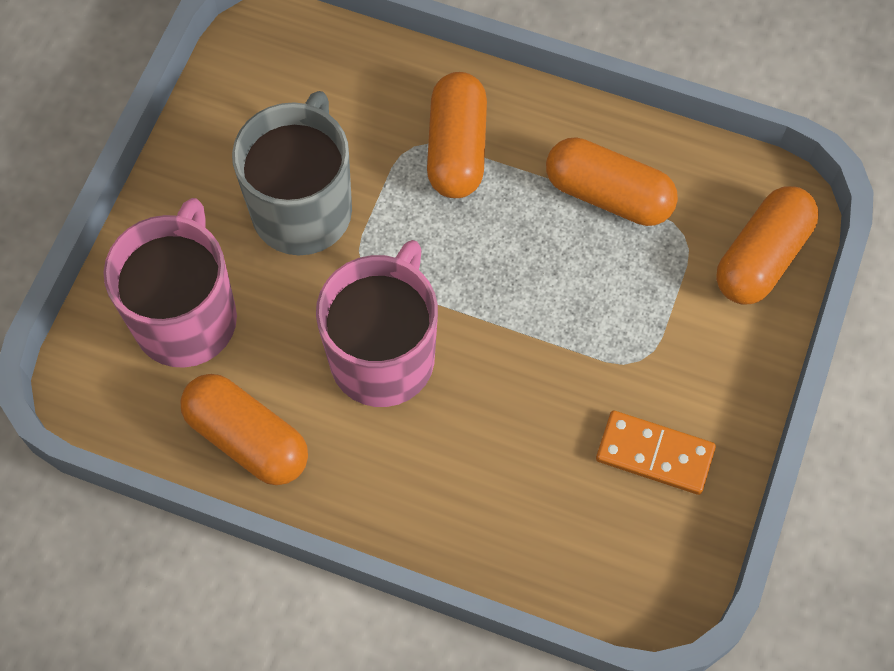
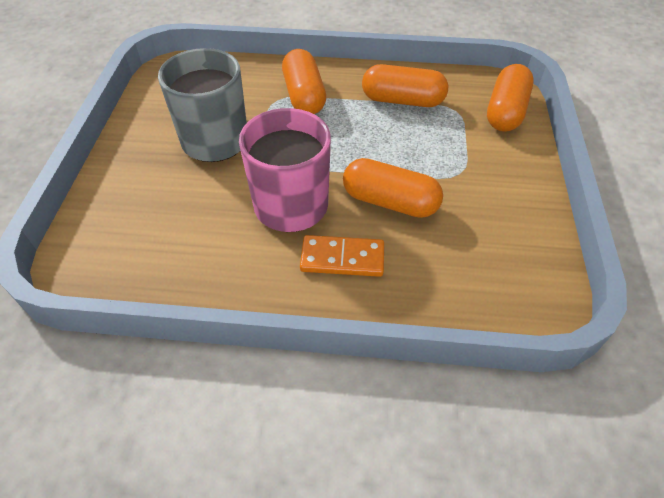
camera: 15 degrees left, 15 degrees down
(186, 317) = (146, 209): pink mug -> none
(247, 438) = (205, 272): orange capsule -> orange capsule (390, 202)
(654, 454) = (495, 220): orange domino -> orange domino (342, 258)

